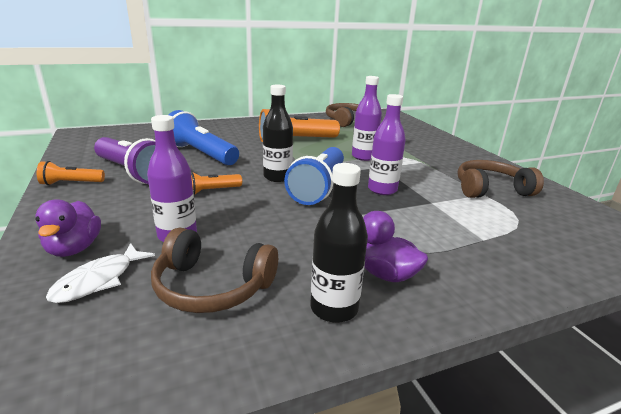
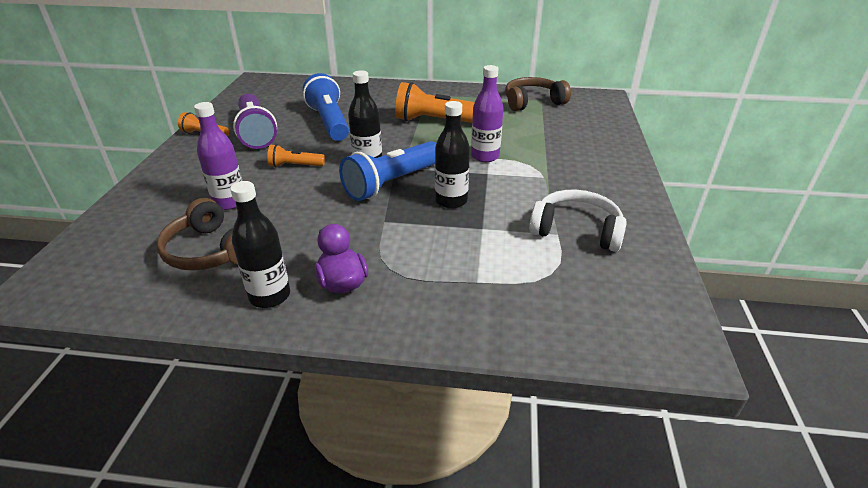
camera: 30 degrees right, 10 degrees up
(74, 248) = (158, 194): purple duck -> none
(99, 280) = (151, 223): white fish -> none
(382, 190) = (451, 201): purple bottle -> black bottle
(490, 189) = (576, 230): brown headphones -> white headphones

